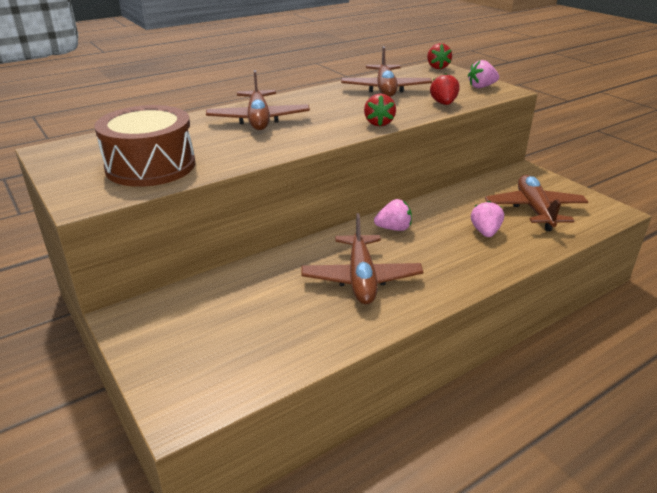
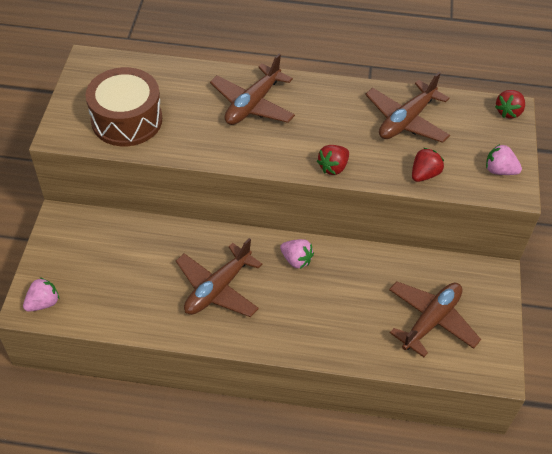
camera: 40 degrees right, 20 degrees up
(485, 232) = (357, 313): pink strawberry -> pink strawberry (43, 303)

